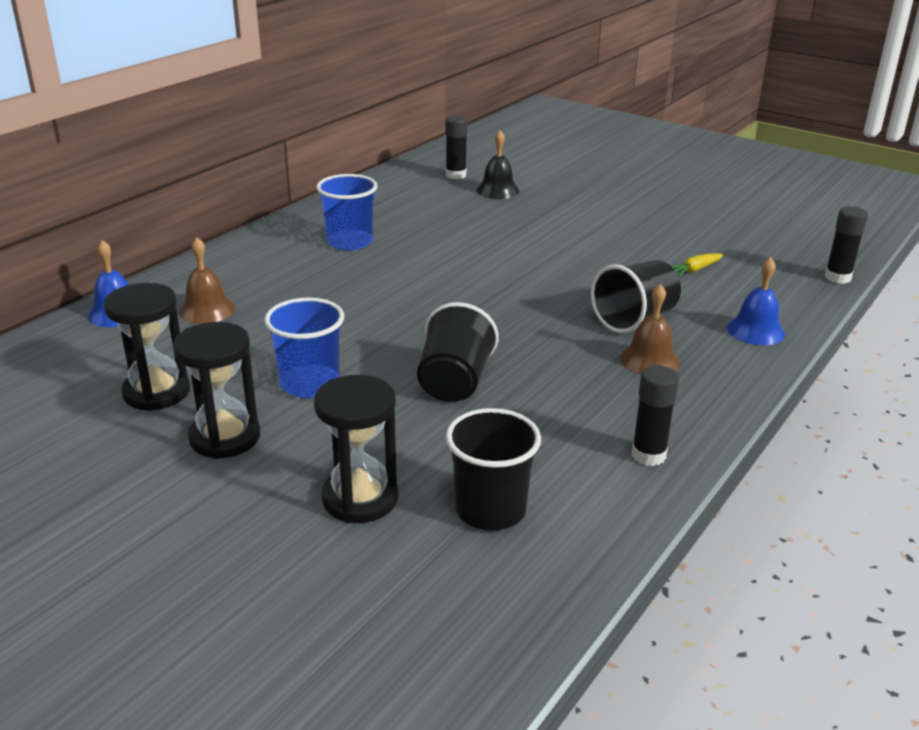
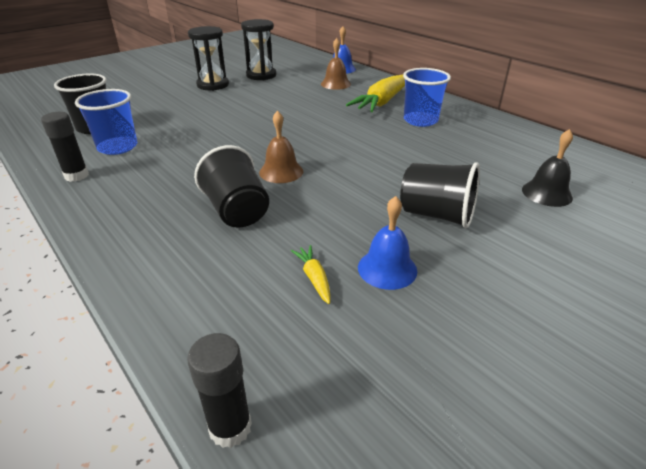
camera: 105 degrees right, 5 degrees up
(288, 268) = (382, 102): none -> yellow carrot
(310, 384) = (242, 101): blue cup -> blue cup (117, 147)
(360, 498) = (139, 104): black hourglass -> none
(454, 382) = (210, 132): black cup -> black cup (436, 215)
(455, 175) = (585, 176): black glue stick -> none
(650, 360) = (172, 203): brown bell -> brown bell (281, 172)
(755, 330) = (165, 277): blue bell -> blue bell (387, 269)

